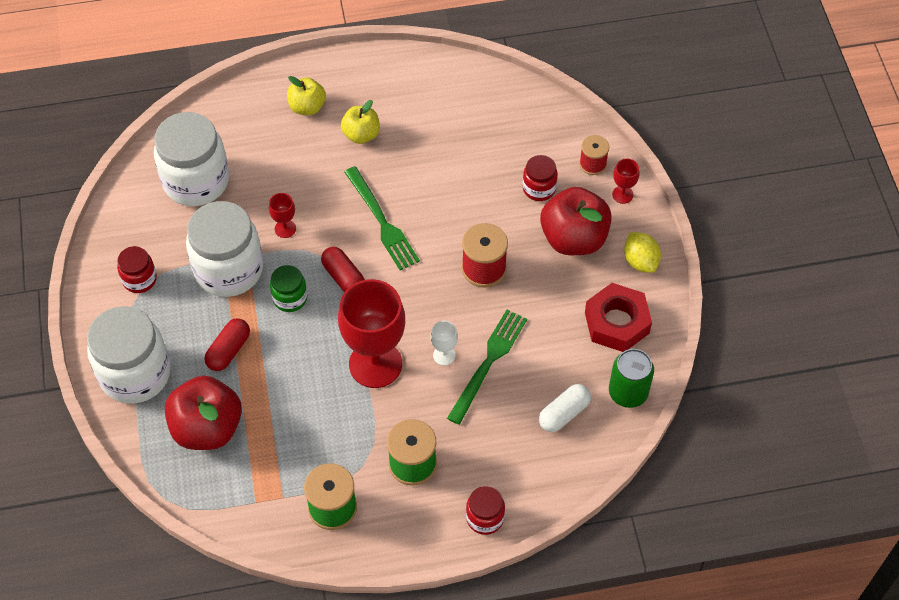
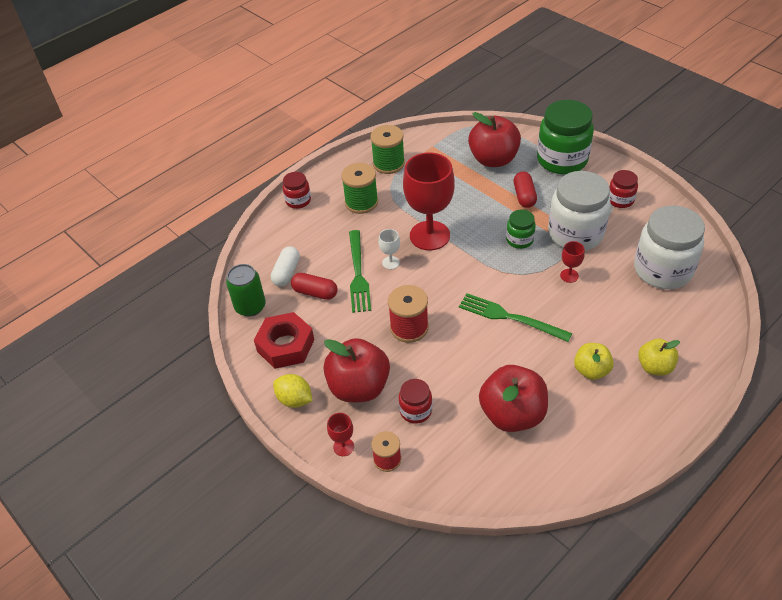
camera: 150 degrees right, 10 degrees down
(135, 374) = (562, 160): white jar -> green jar
(343, 277) = (499, 269): red capsule -> red capsule (315, 292)
(461, 139) = (512, 414): none -> red apple

